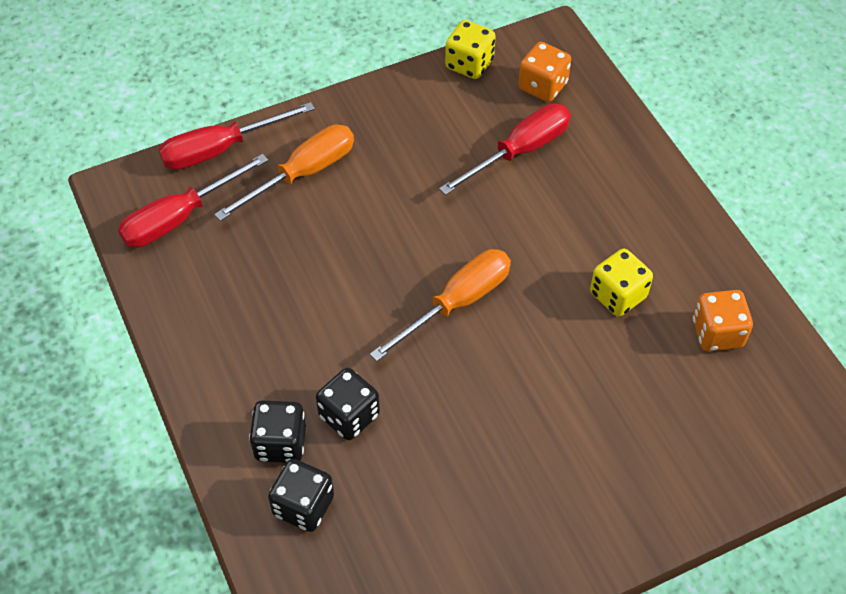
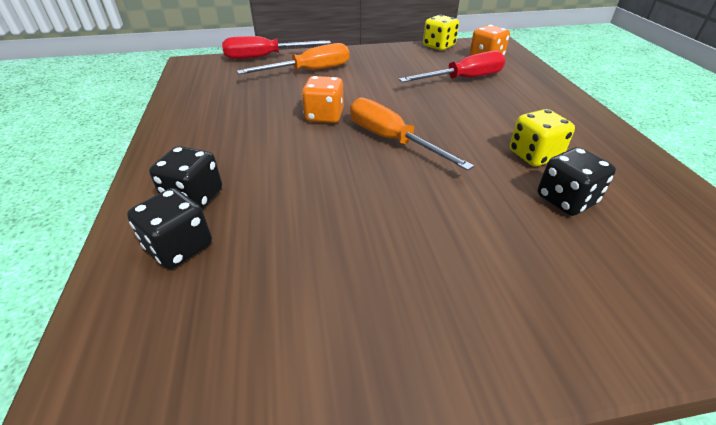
camera: 15 degrees right, 15 degrees down
(179, 217) = (218, 77): red screwdriver -> none
(349, 416) = (265, 190): black dice -> black dice (566, 200)
(457, 303) = (391, 140): orange screwdriver -> orange screwdriver turned 105 degrees counterclockwise
(717, 333) = (635, 193): orange dice -> orange dice (324, 116)

